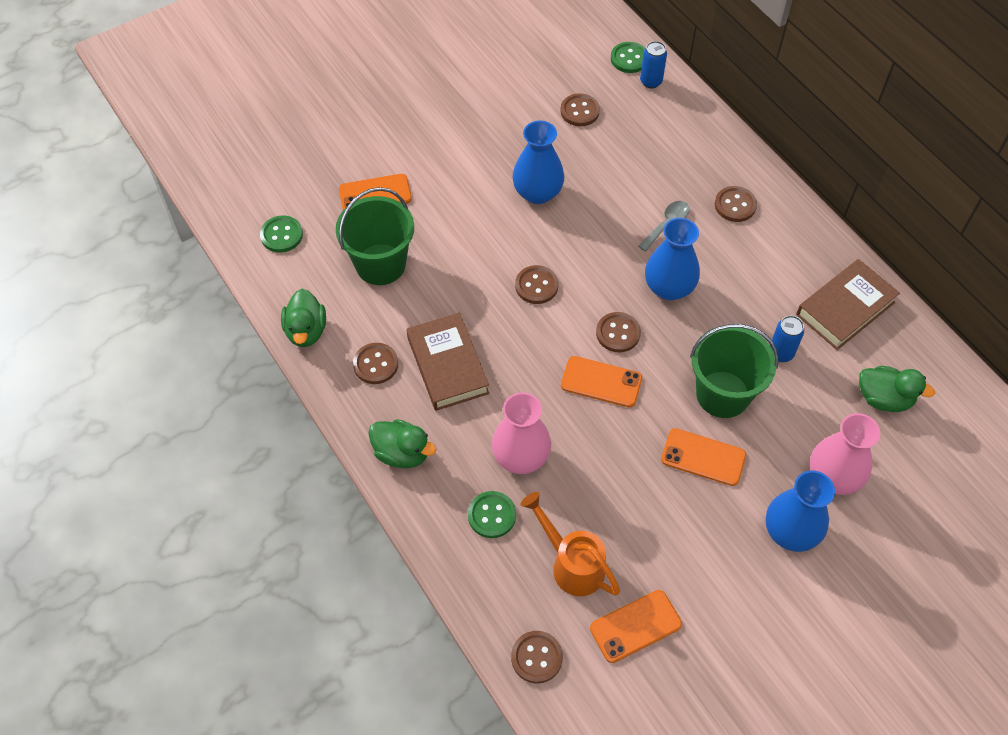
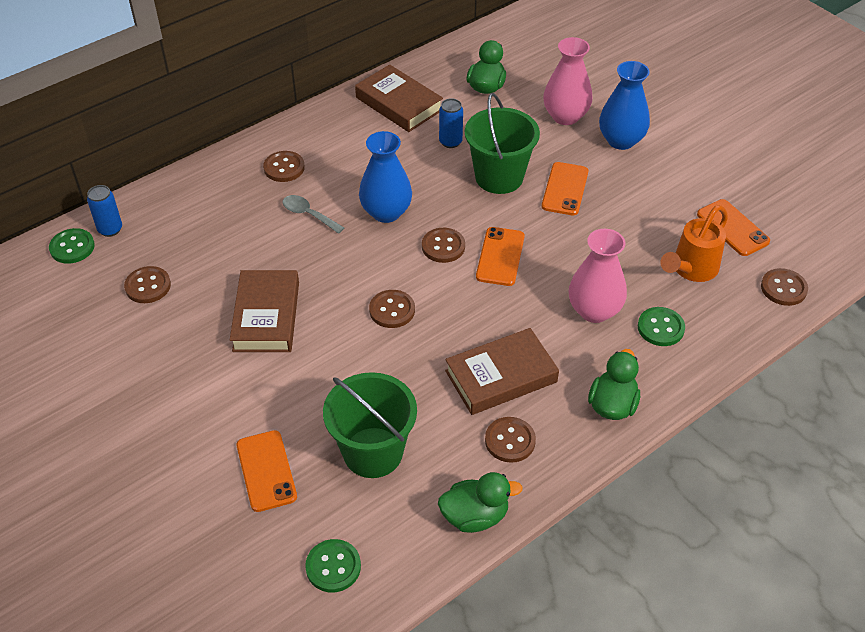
camera: 95 degrees left, 10 degrees down
(537, 193) = (266, 316): blue vase -> brown book

